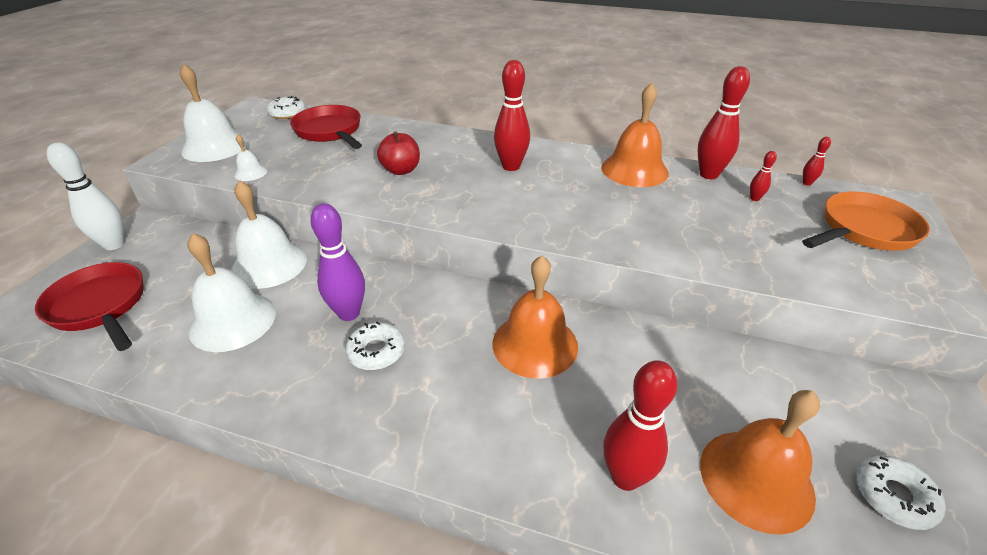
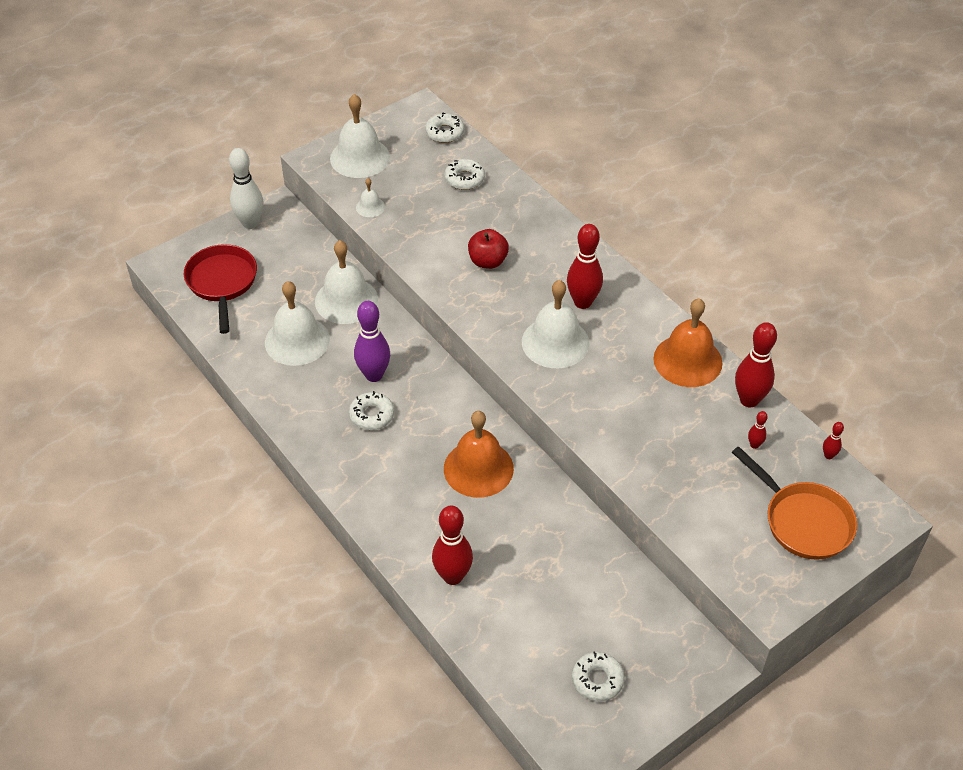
camera: 35 degrees right, 10 degrees up
(330, 131) = (464, 179): red pan -> white donut
(519, 198) = (555, 342): none -> white bell
(756, 479) = (527, 623): orange bell -> none
(864, 230) = (803, 521): orange pan -> orange pan turned 45 degrees clockwise

